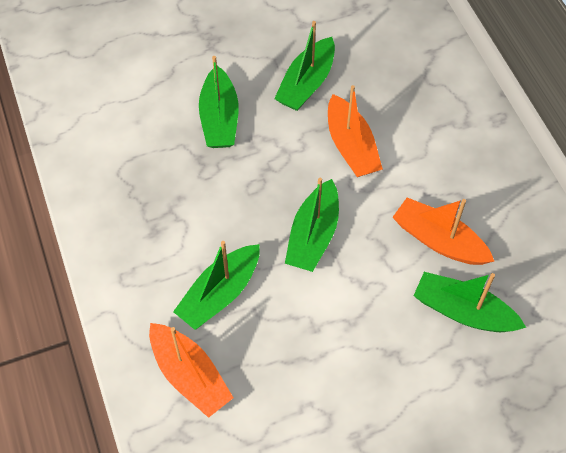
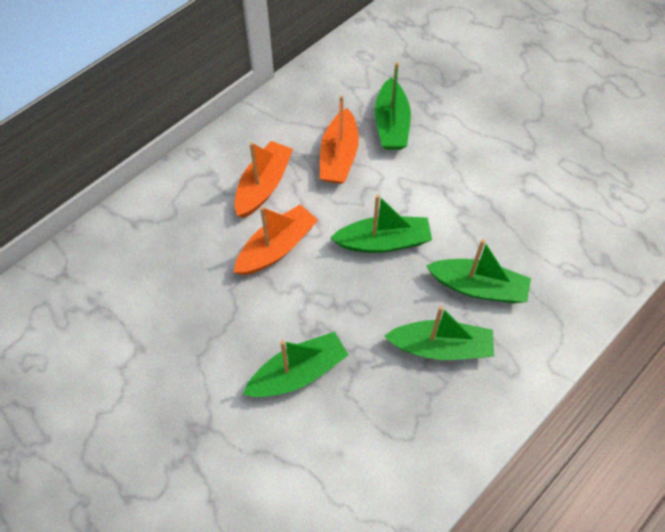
camera: 115 degrees left, 0 degrees up
(190, 375) = (559, 277): orange boat -> orange boat (263, 186)
(306, 83) = (218, 312): green boat -> green boat (441, 347)

